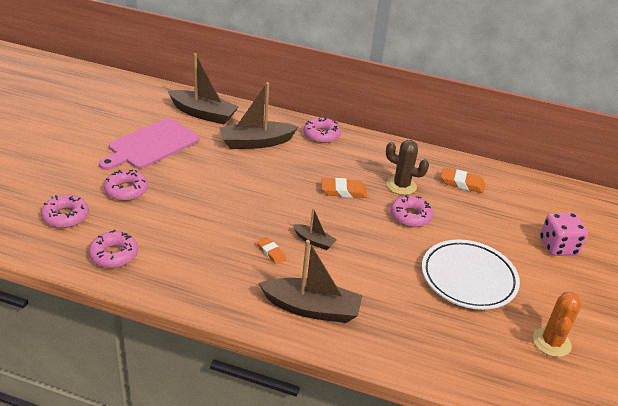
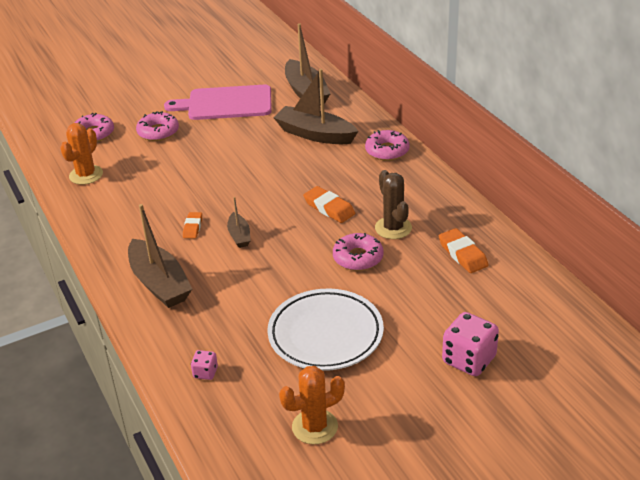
camera: 50 degrees right, 0 degrees up
(114, 254) = (86, 175): pink donut -> orange cactus
(441, 352) = (205, 373): none -> pink dice

